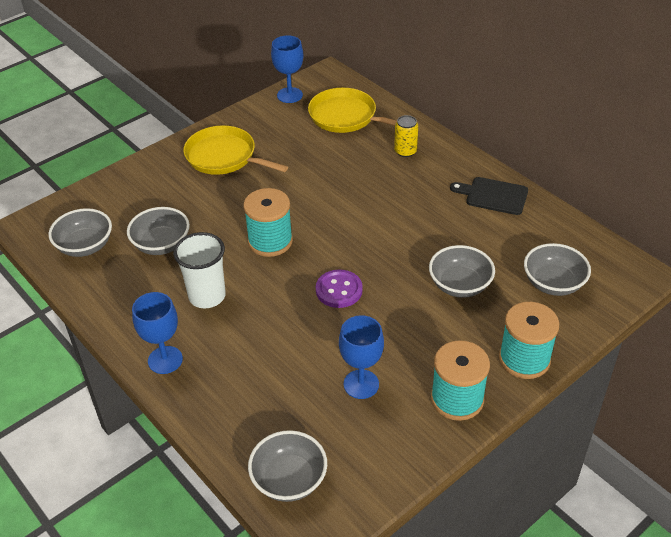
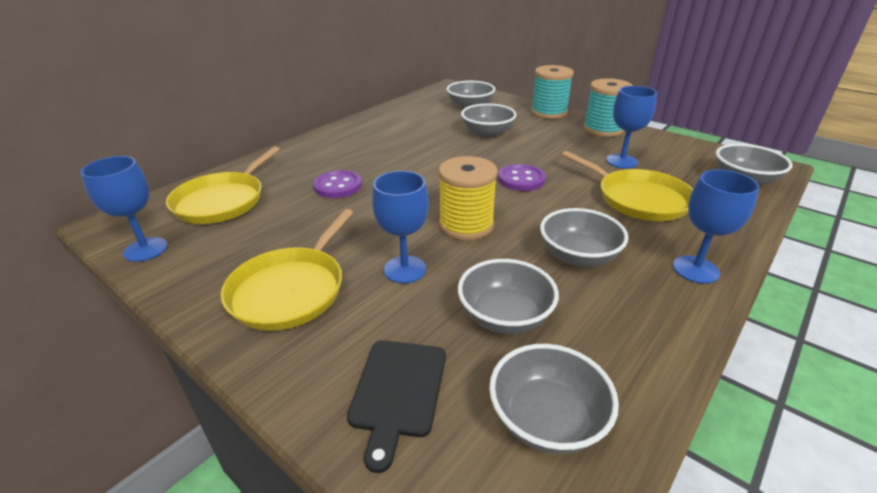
camera: 100 degrees left, 10 degrees down
(207, 296) = (578, 256): white cup -> grey bowl
(226, 205) = (405, 269): none -> blue goblet
(270, 241) = (466, 225): turquoise spool -> yellow spool
(278, 366) = (638, 199): none -> yellow pan
(355, 173) = (338, 186): none -> purple button
(405, 151) = (302, 163): yellow can -> none
(493, 196) = (373, 125): black cutting board -> black cutting board (398, 391)

